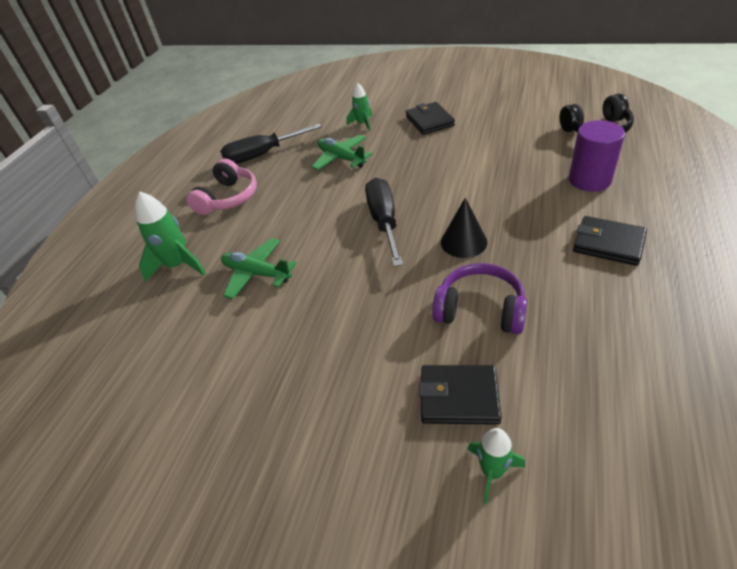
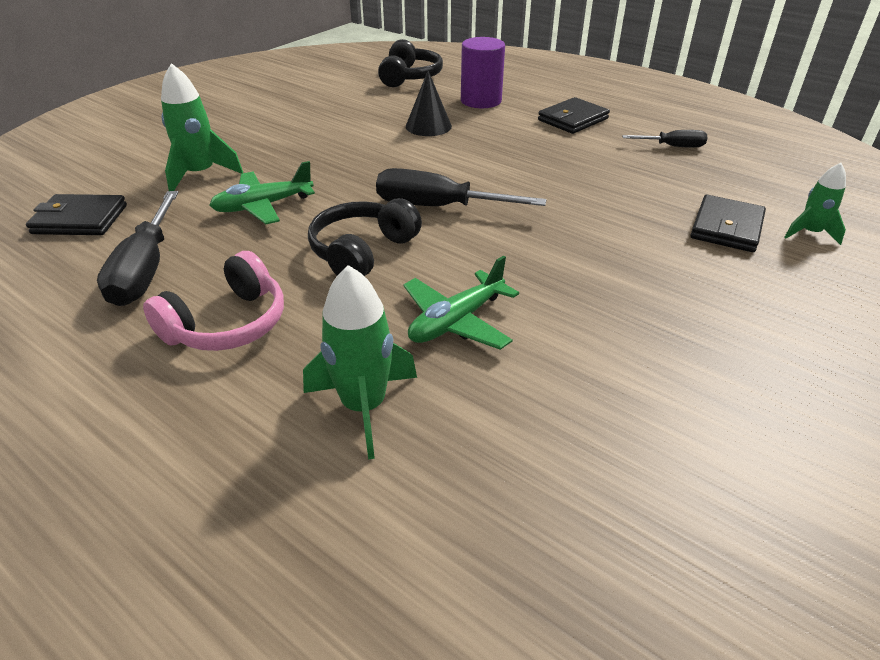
camera: 75 degrees left, 5 degrees down
(228, 198) = (227, 324): pink headphones -> pink headphones turned 90 degrees clockwise
(312, 212) = (362, 252): none -> black headphones
(362, 124) = (200, 174): green rocket -> green rocket, size x1.63
(429, 121) = (269, 136): black wallet -> black wallet (80, 219)
(463, 242) = (517, 173): black cone -> black cone (428, 126)
(480, 309) = (621, 190): purple headphones -> none
(614, 328) = (672, 146): none -> black screwdriver

